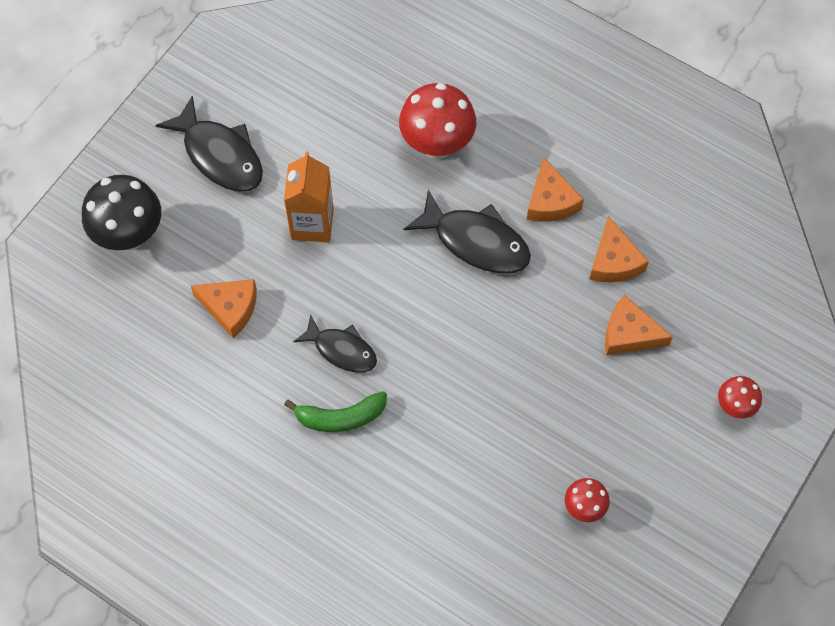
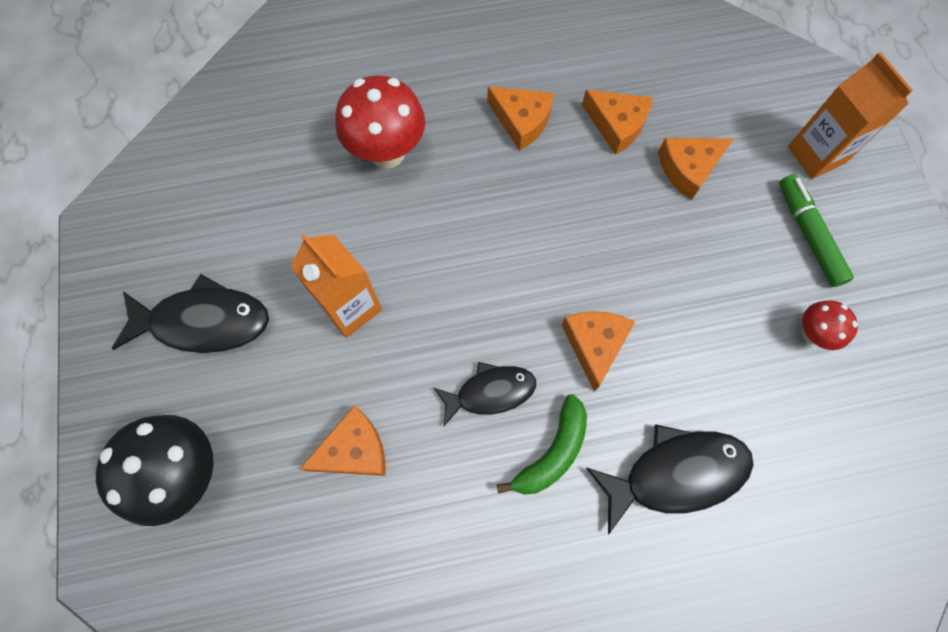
camera: 45 degrees left, 5 degrees up
(435, 382) = (594, 345): none -> orange cheese
(476, 241) = (500, 201): black fish -> black fish (676, 473)
(660, 450) = (808, 235): none -> green marker
(734, 406) = (816, 155): red mushroom -> orange carton

